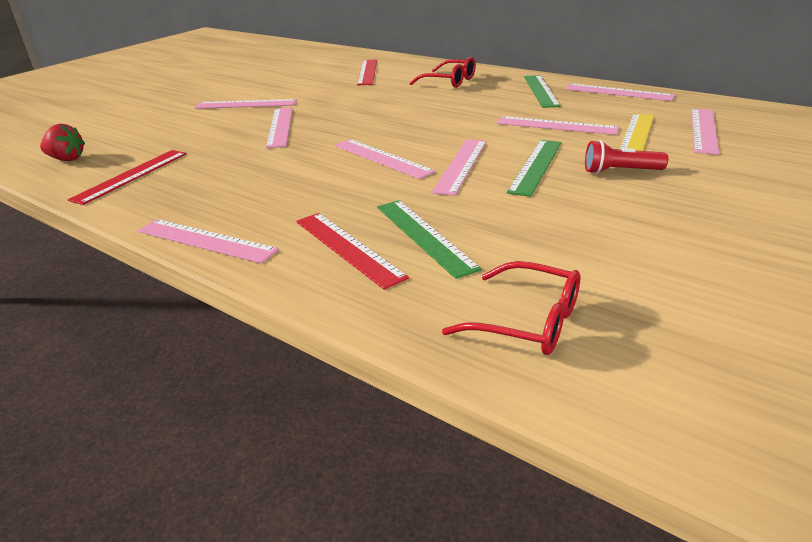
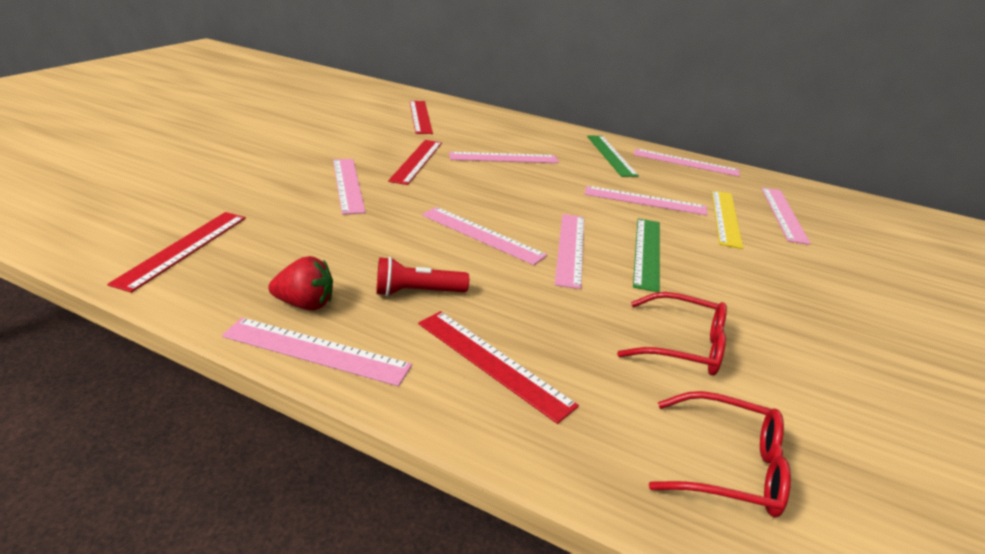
camera: 15 degrees left, 0 degrees up
(66, 159) = (85, 219): red strawberry -> red strawberry (305, 304)
(246, 104) = (295, 150): pink ruler -> pink ruler (504, 158)
(348, 106) = (417, 161): none -> red ruler
(424, 236) = (571, 345): green ruler -> none
(449, 81) = (513, 136): red glasses -> red glasses (682, 345)
(620, 171) = (730, 262): red flashlight -> red flashlight (417, 292)

